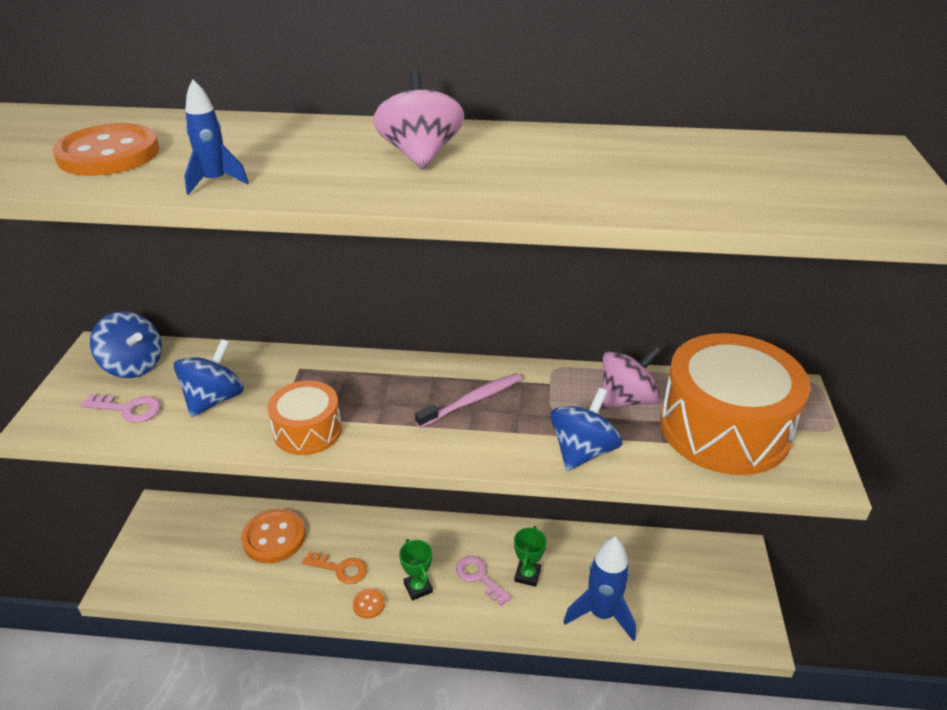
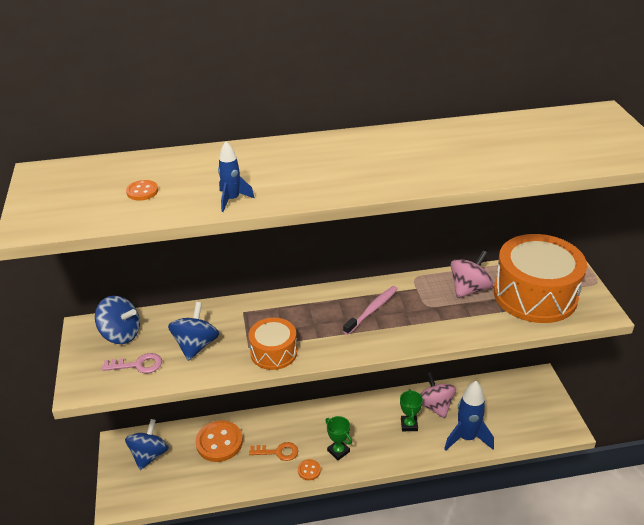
camera: 15 degrees left, 0 degrees up
(108, 154) = (142, 191): orange button -> orange button, size x0.48
(420, 155) = (345, 159): pink spinning top -> pink spinning top (435, 406)
(479, 577) = (377, 434): pink key -> none
(582, 451) = (457, 327): blue spinning top -> blue spinning top (149, 455)

